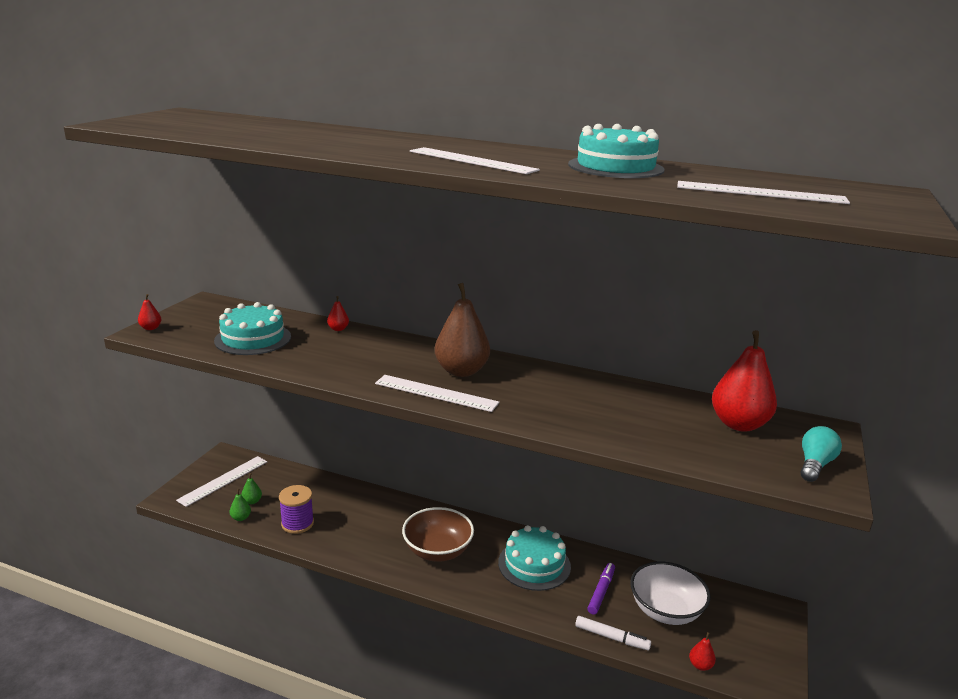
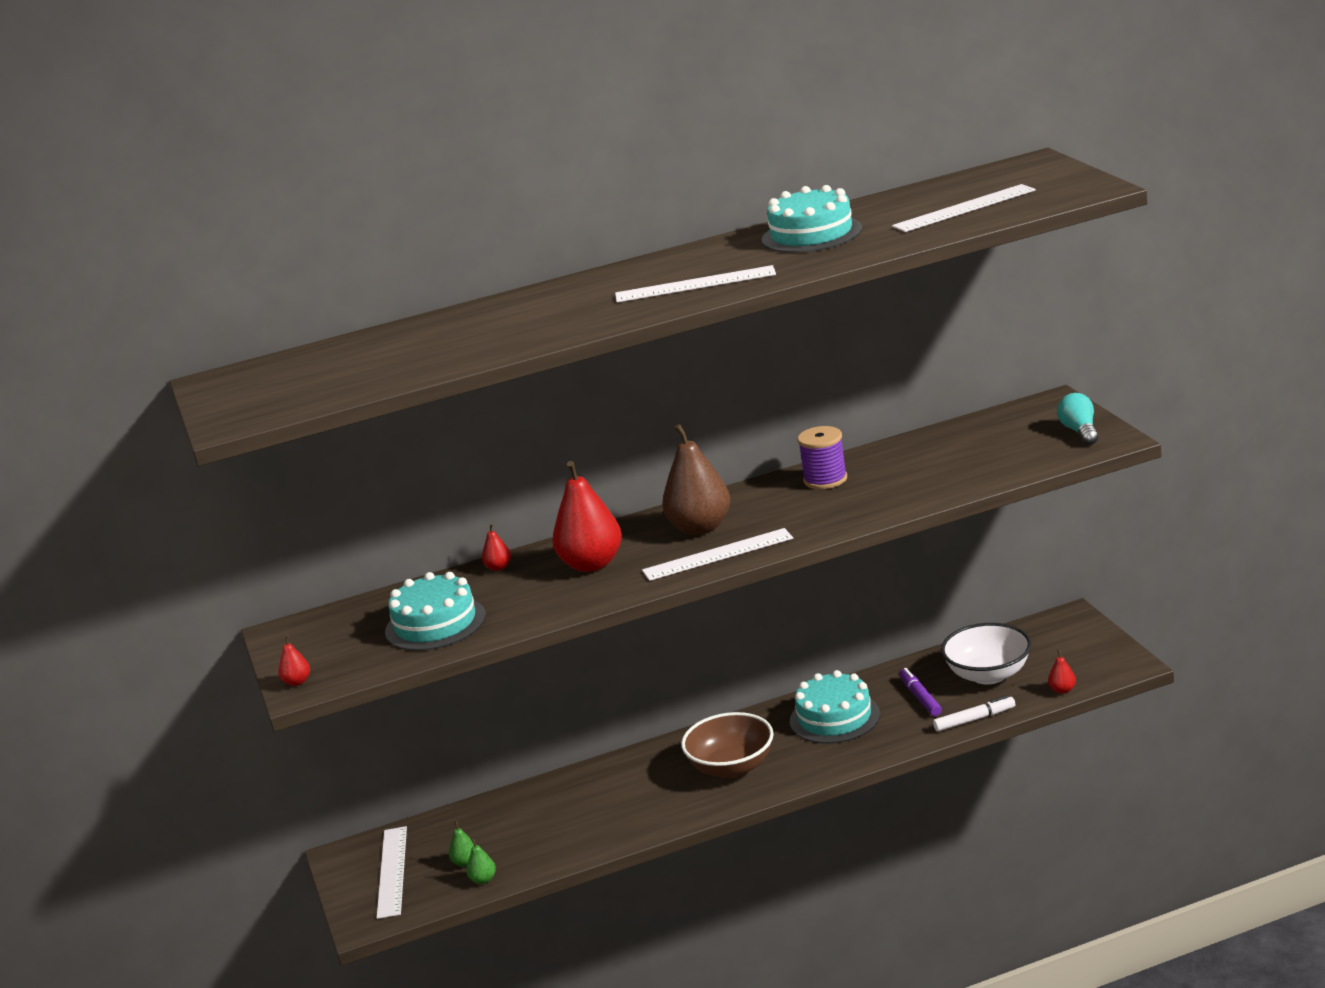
camera: 35 degrees left, 0 degrees up
(297, 523) = (553, 843): purple spool -> purple spool (825, 479)
(738, 424) = (988, 435): red pear -> red pear (592, 564)

